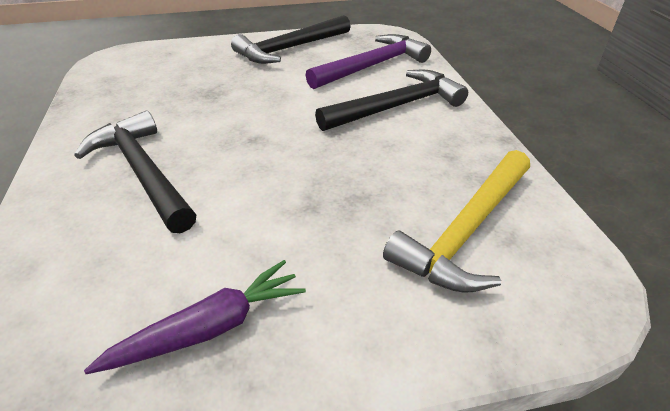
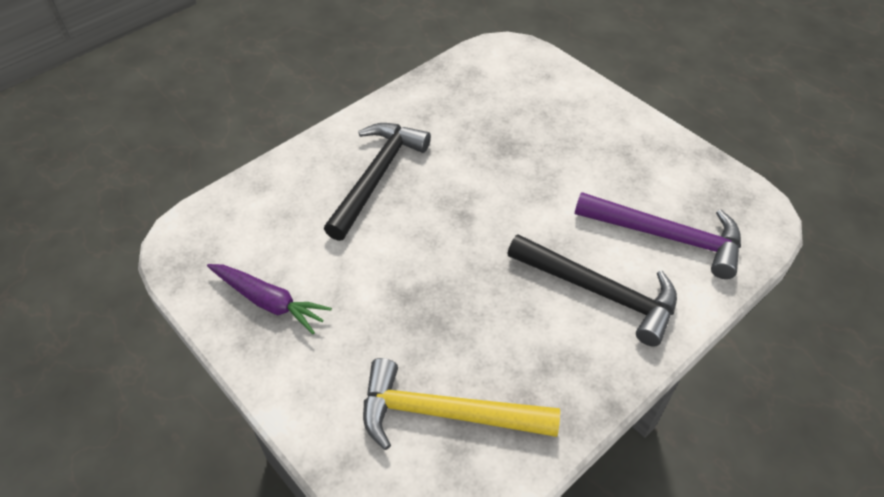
camera: 60 degrees right, 10 degrees up
(289, 49) = (639, 152): black hammer -> none

